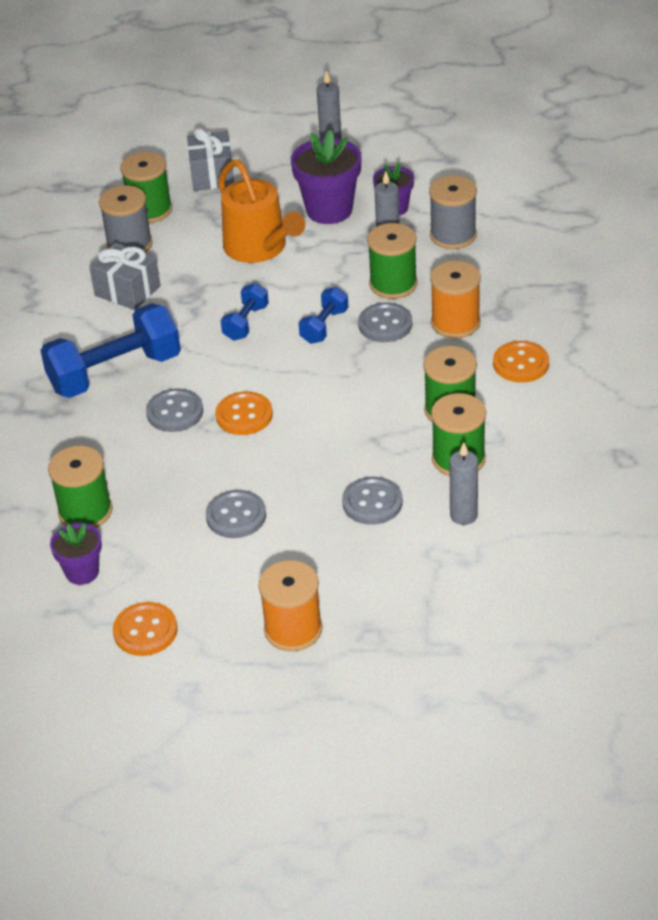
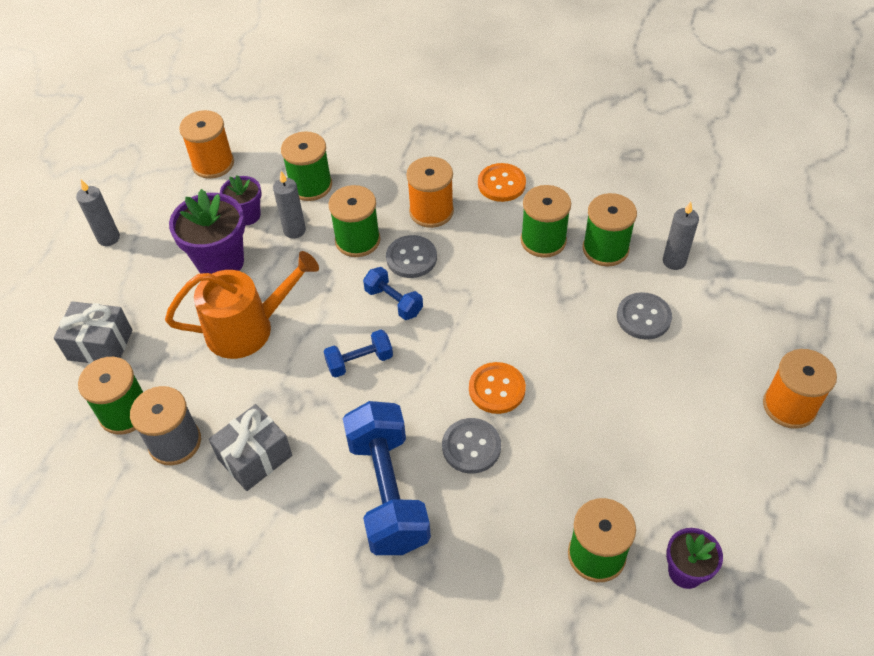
camera: 75 degrees left, 10 degrees up
(145, 631) = (776, 526): orange button -> none
(236, 516) = (635, 422): grey button -> none
(246, 323) = (359, 361): blue dumbbell -> blue dumbbell turned 60 degrees counterclockwise
(452, 168) = (213, 164): none -> orange spool
(453, 235) = (310, 185): grey spool -> green spool

